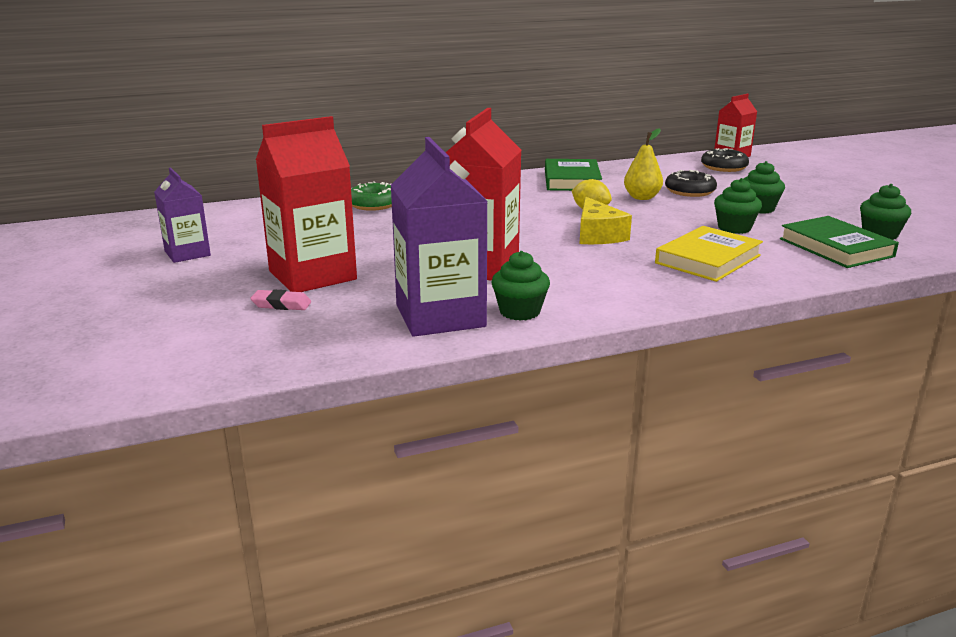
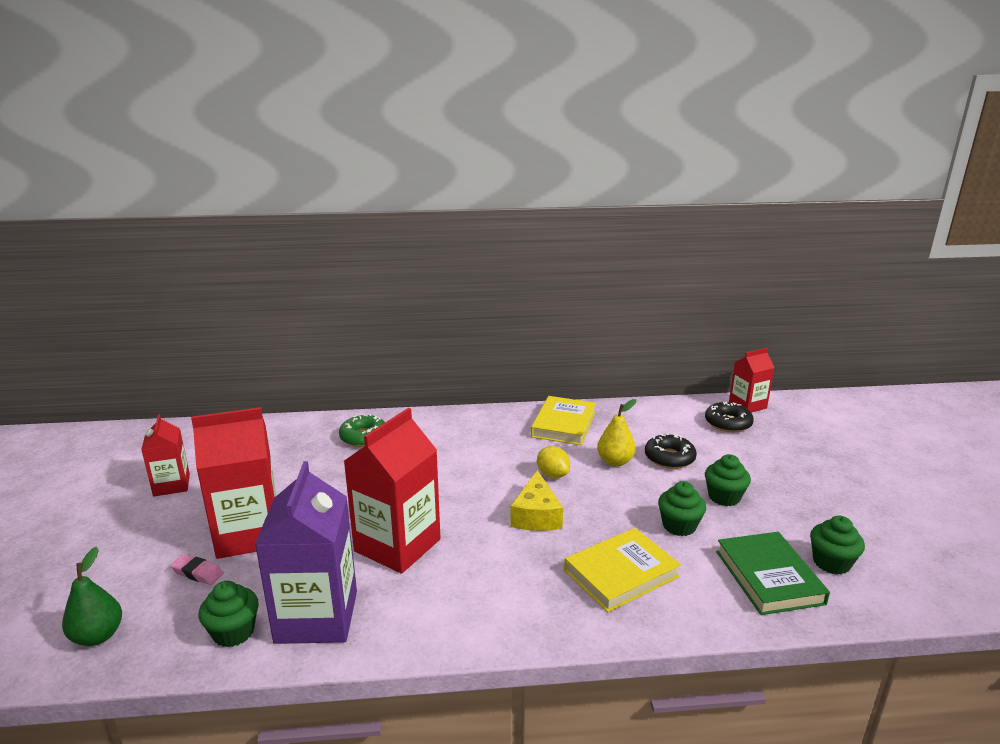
camera: 15 degrees right, 0 degrees up
(187, 253) = (171, 485): purple carton -> red carton
(211, 355) = (98, 636): none -> green pear
(520, 311) = (390, 624): green cupcake -> green cupcake (233, 632)
(571, 180) = (563, 424): green book -> yellow book

